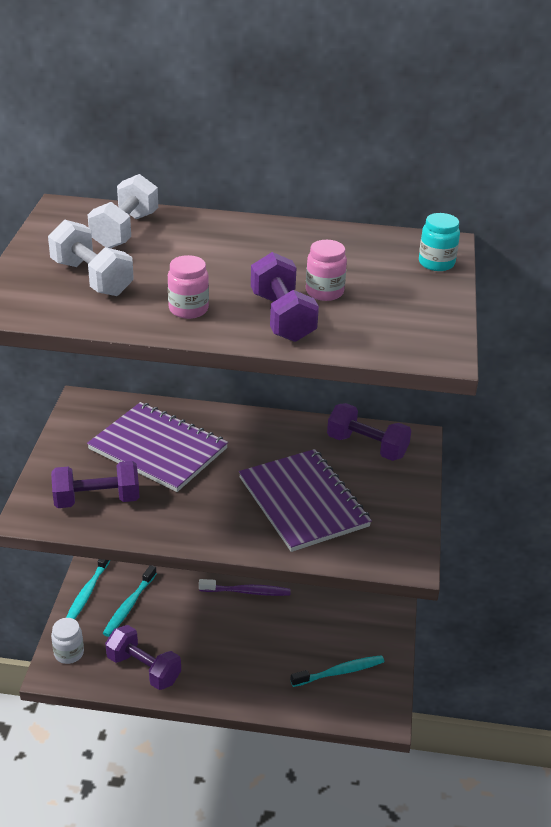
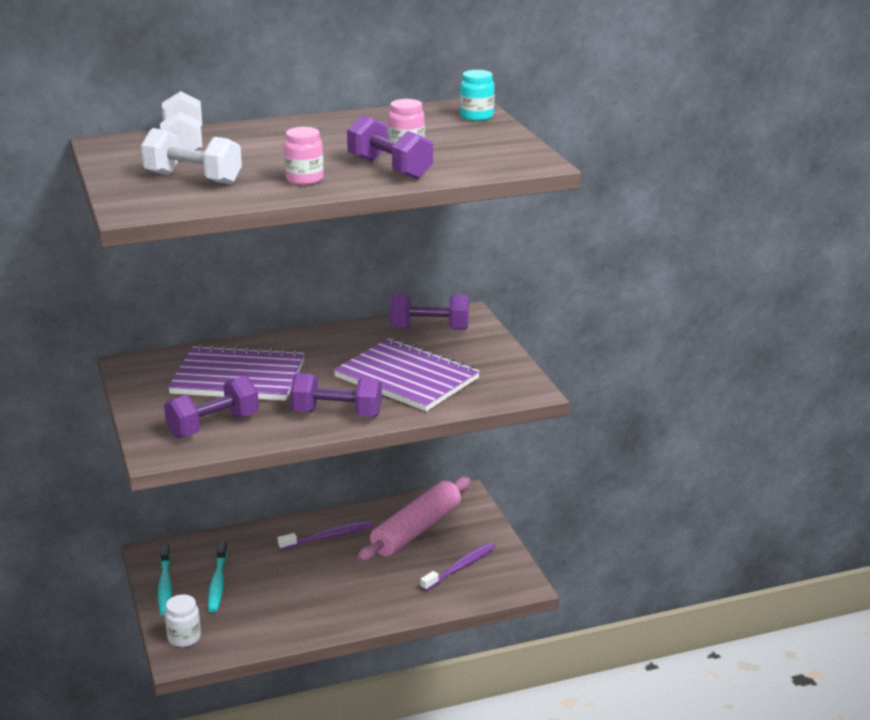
camera: 25 degrees left, 10 degrees down
(144, 669) = (271, 625): purple dumbbell -> purple dumbbell (337, 414)
(326, 613) = (416, 530): none -> pink rolling pin
(340, 672) = (460, 567): turquoise toothbrush -> purple toothbrush

